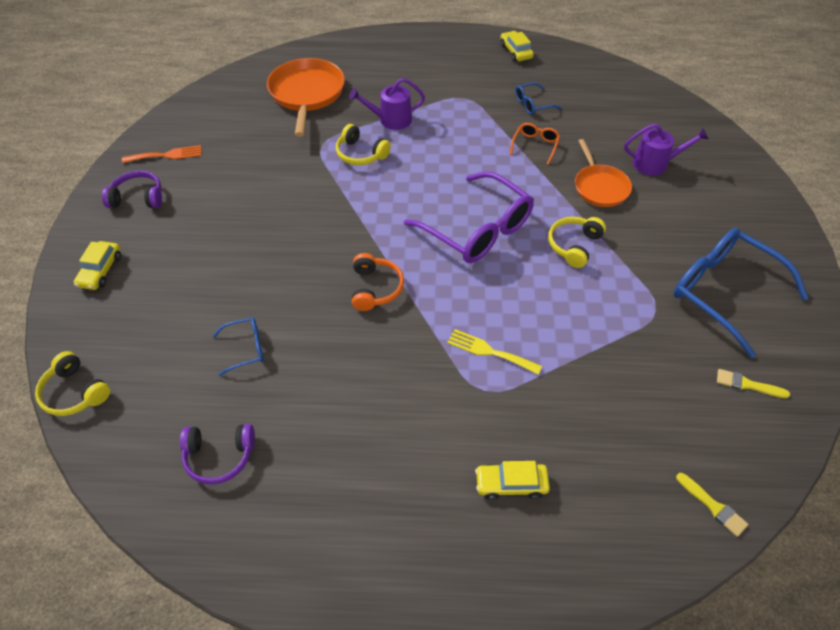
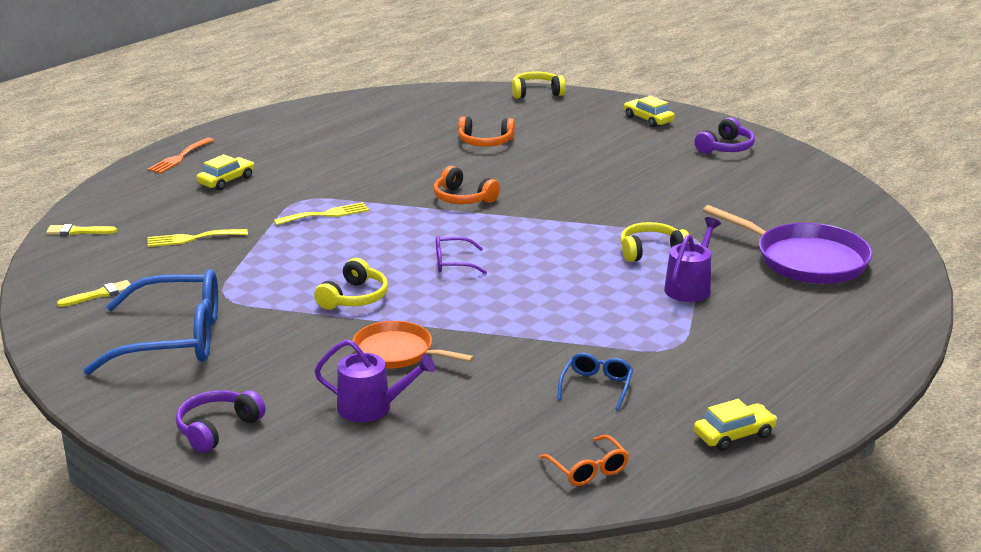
camera: 130 degrees right, 25 degrees down
(166, 155) = (777, 171): orange fork -> orange fork (179, 157)
(219, 456) = (412, 115): purple headphones -> purple headphones (217, 429)
(245, 348) = (485, 142): blue glasses -> orange headphones
(306, 94) = (806, 260): orange pan -> purple pan
(477, 229) = (453, 263): purple glasses -> purple glasses, size x0.45
(516, 52) = (734, 435): yellow car -> yellow car turned 45 degrees counterclockwise
(535, 145) = (519, 349): orange glasses -> orange glasses (588, 469)
(574, 245) = (354, 297): yellow headphones -> yellow headphones turned 45 degrees clockwise
(621, 406) = (192, 238): none -> yellow fork
(654, 164) = (371, 408): purple watering can -> purple watering can turned 120 degrees counterclockwise

